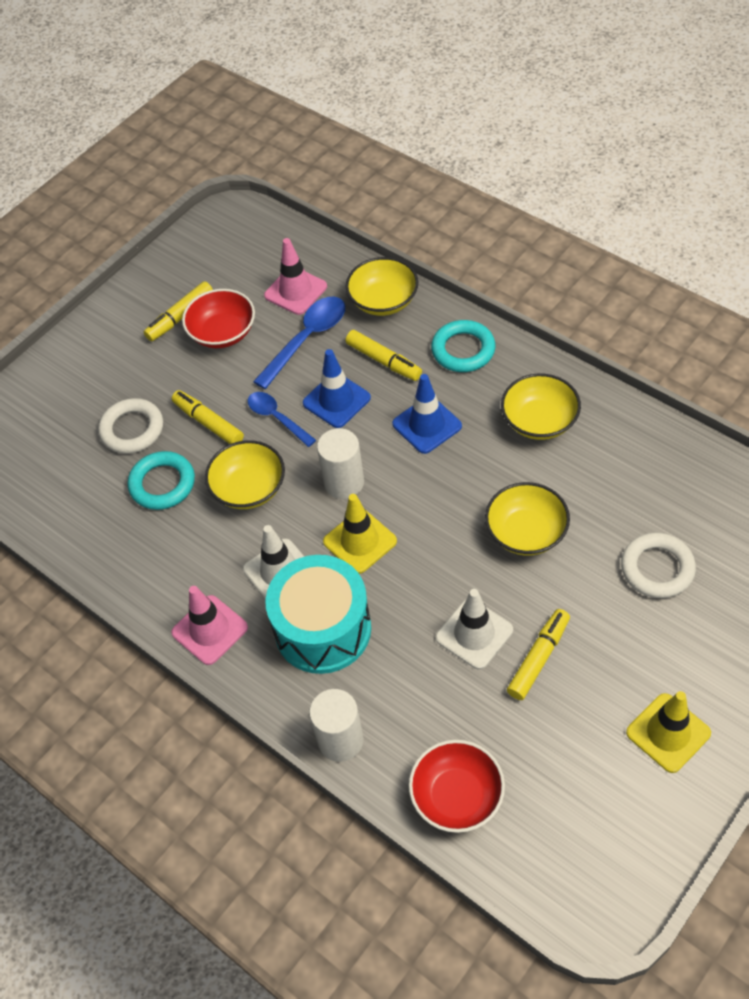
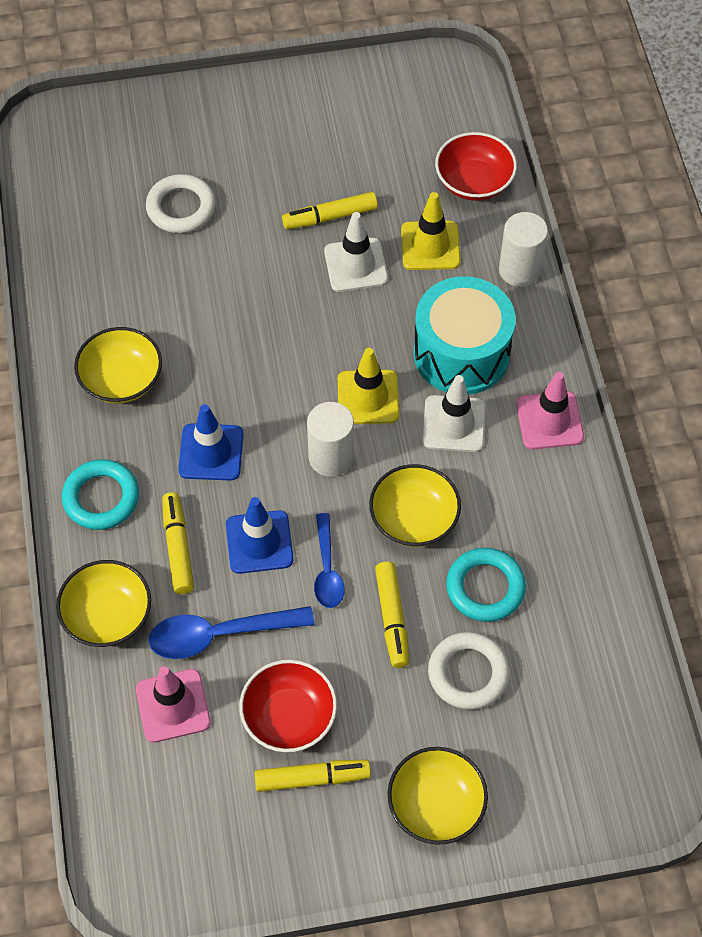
camera: 145 degrees left, 5 degrees up
(526, 532) = (238, 303): yellow bowl -> yellow bowl (436, 805)
(668, 733) = (301, 117): yellow traffic cone -> yellow traffic cone (430, 246)

